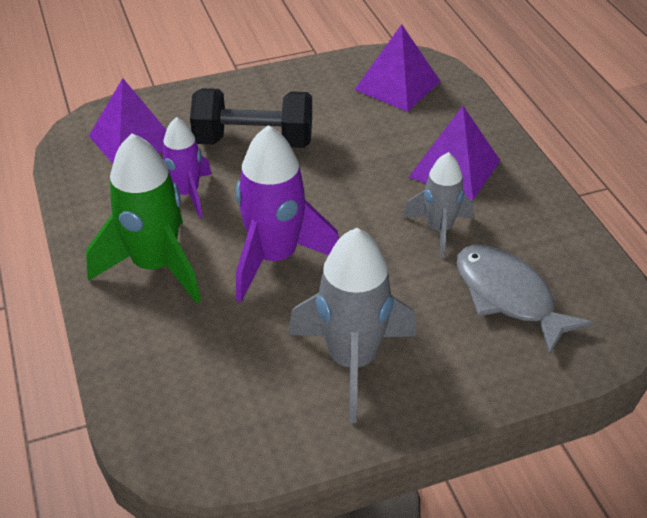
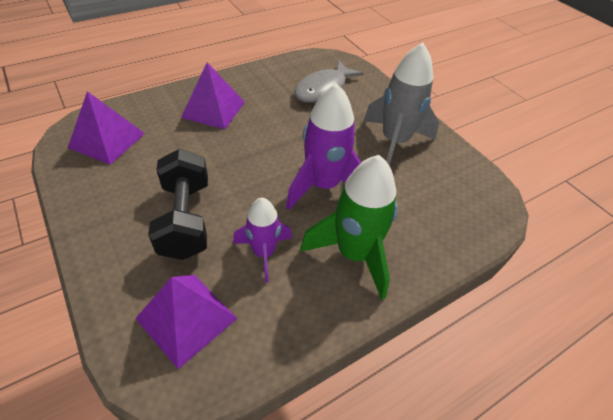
camera: 105 degrees left, 5 degrees up
(439, 230) = (276, 114): grey rocket -> none

